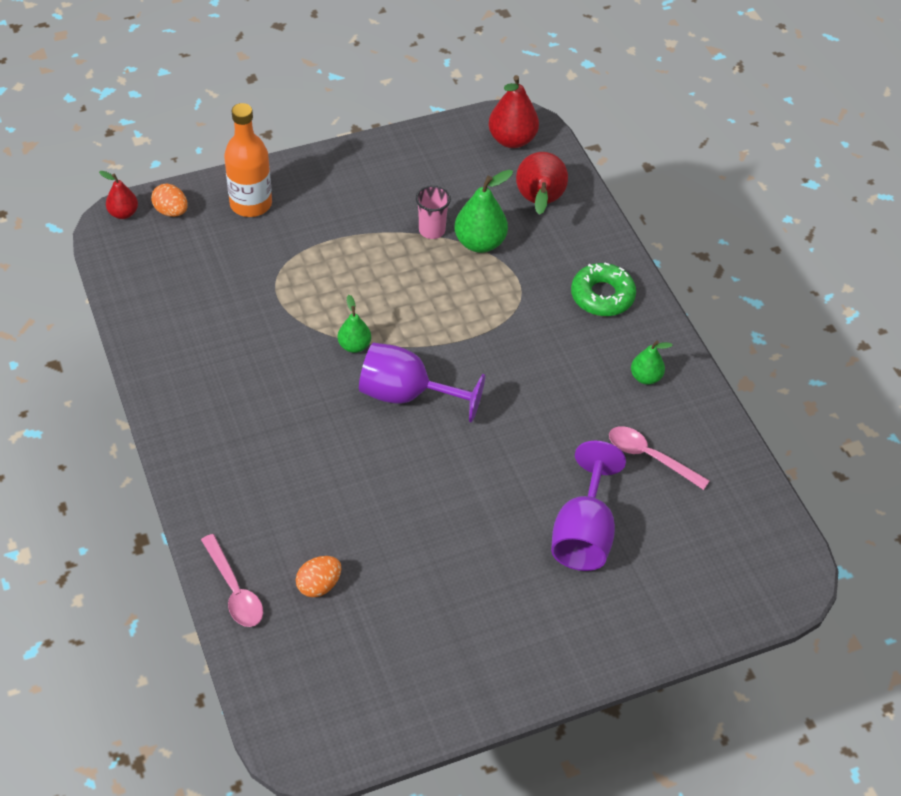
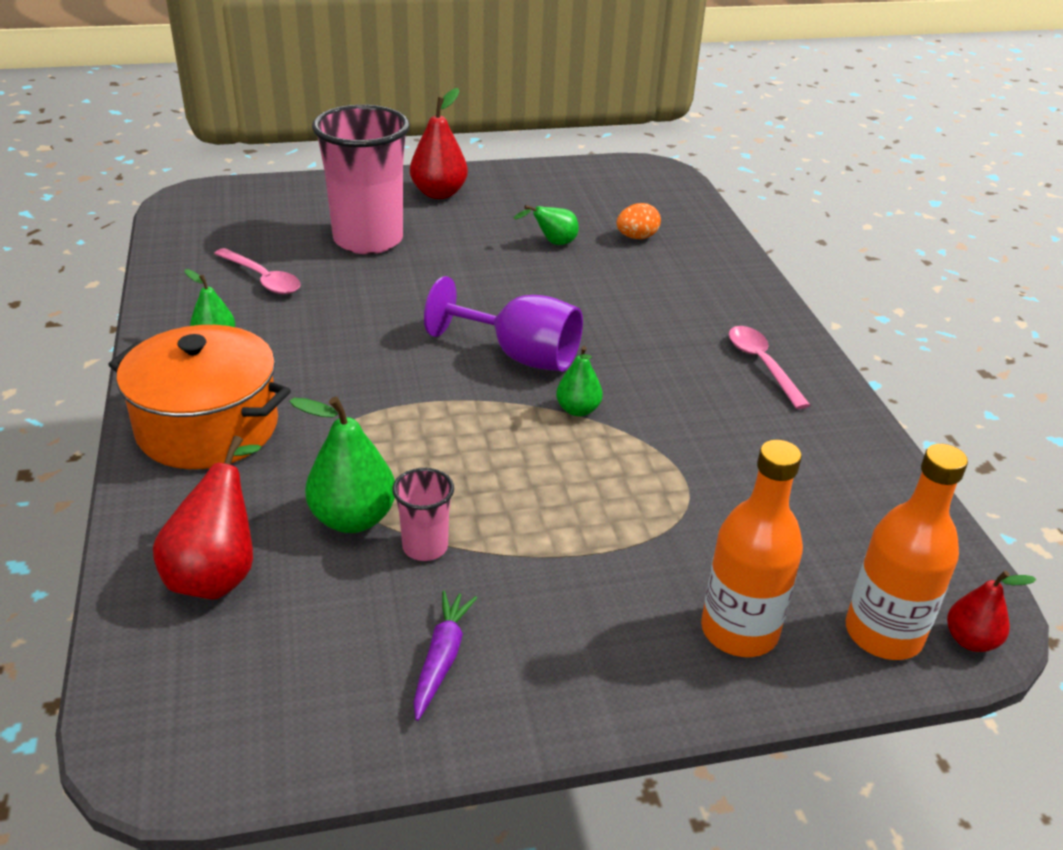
camera: 170 degrees left, 15 degrees down
(171, 211) = (883, 634): orange egg -> orange bottle
(234, 590) = (717, 242): pink spoon -> pink spoon (762, 365)
(403, 559) = (553, 243): none -> green pear
(405, 173) = (442, 658): none -> purple carrot
(512, 140) = (198, 709): red pear -> red pear (439, 193)
(583, 533) = (368, 240): purple goblet -> pink cup
(602, 296) = (207, 427): green donut -> orange pot

